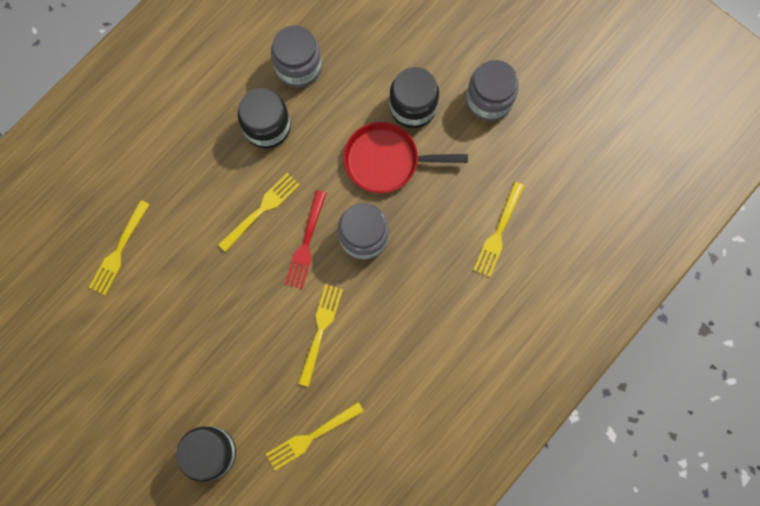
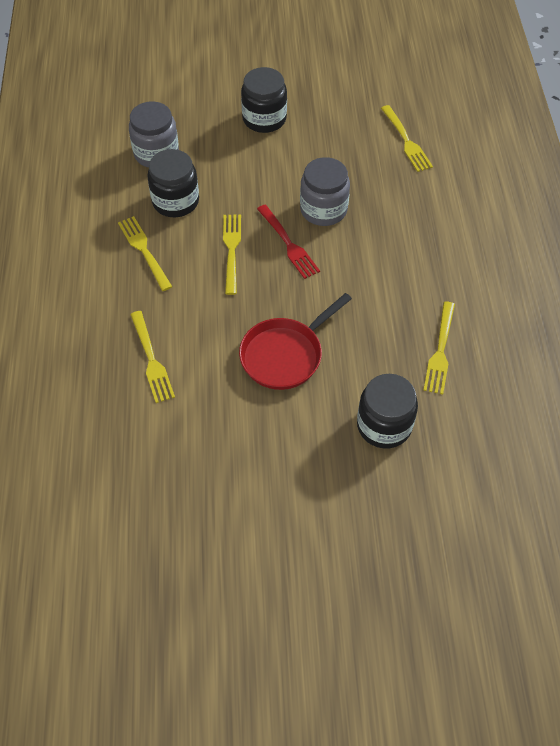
camera: 45 degrees left, 20 degrees down
(320, 331) = (364, 285): yellow fork -> yellow fork (144, 251)
(386, 161) = (284, 158): red pan -> red pan (285, 354)
(489, 100) = (309, 81): grey jar -> none

